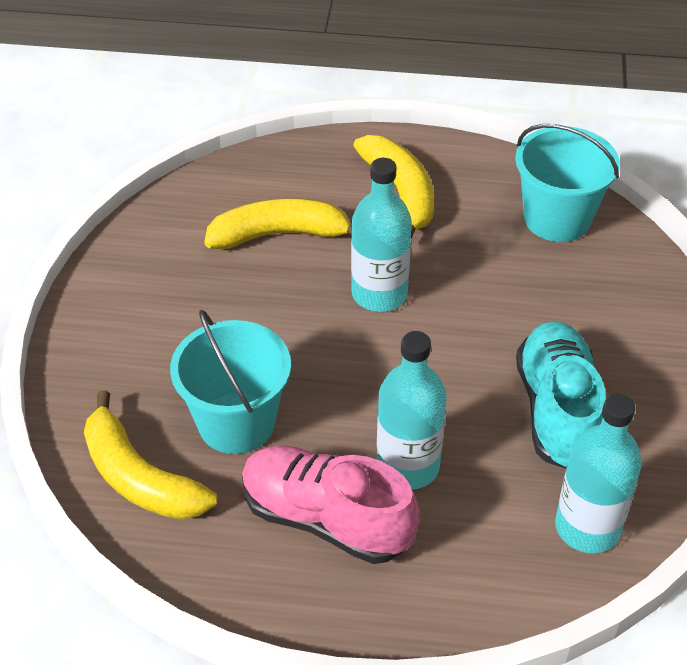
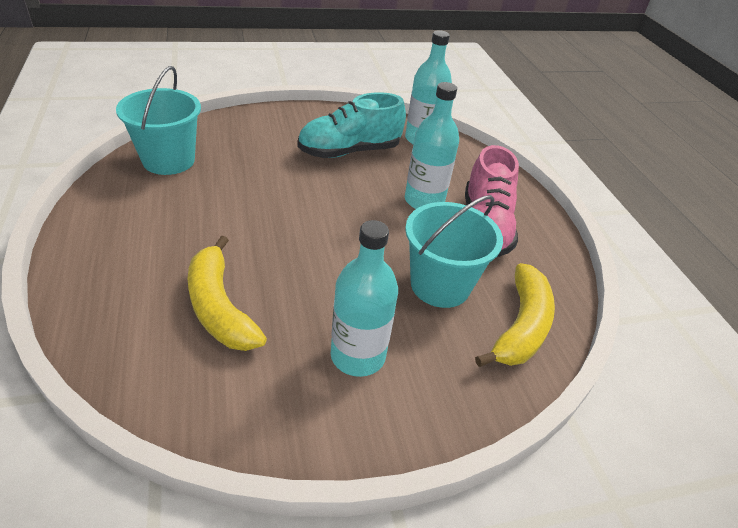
camera: 115 degrees left, 5 degrees down
(379, 294) = (277, 234): turquoise bottle -> turquoise bottle (358, 356)
(400, 193) = (147, 239): yellow banana -> none

